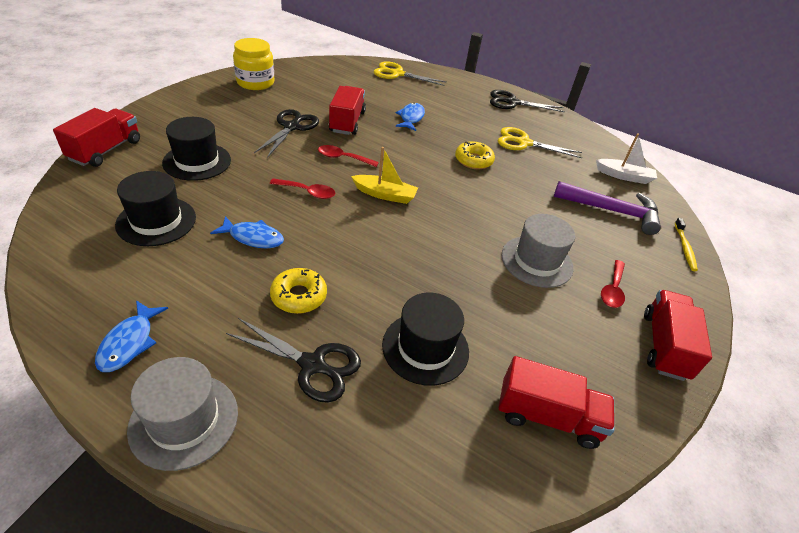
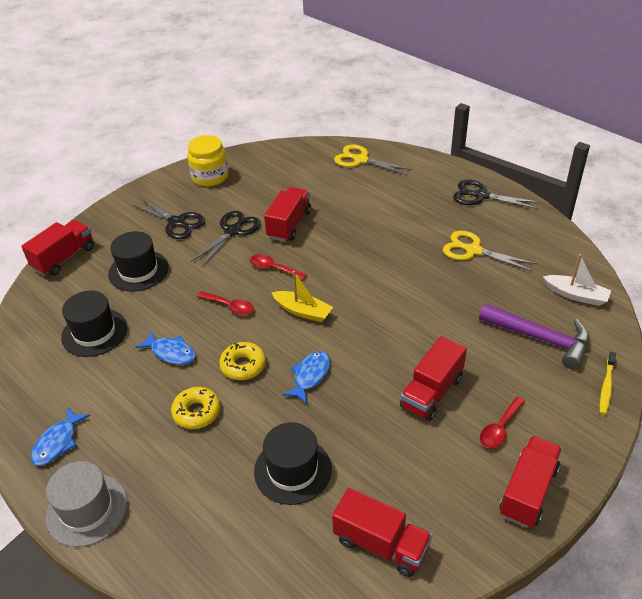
camera: 20 degrees right, 0 degrees up
(312, 365) = (192, 475): black scissors -> black scissors (176, 222)
(411, 118) = (357, 218): blue fish -> blue fish (310, 376)
(473, 160) = (408, 272): yellow donut -> yellow donut (243, 365)
(537, 261) = (431, 392): grey hat -> red truck

